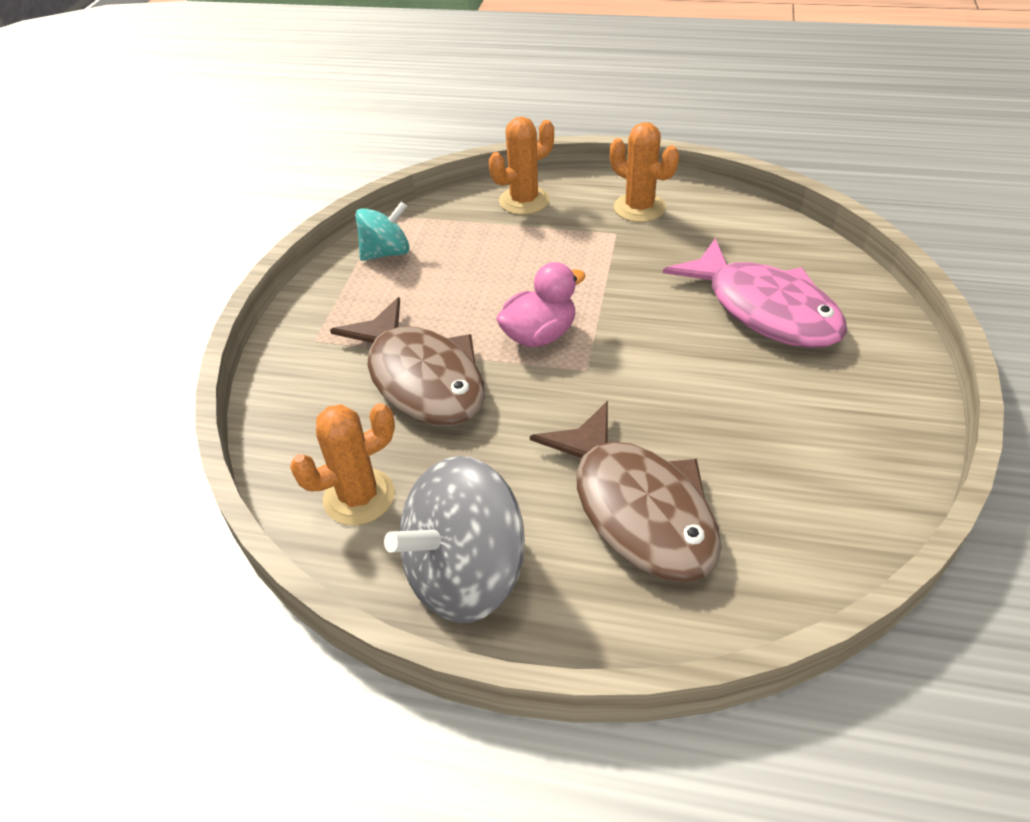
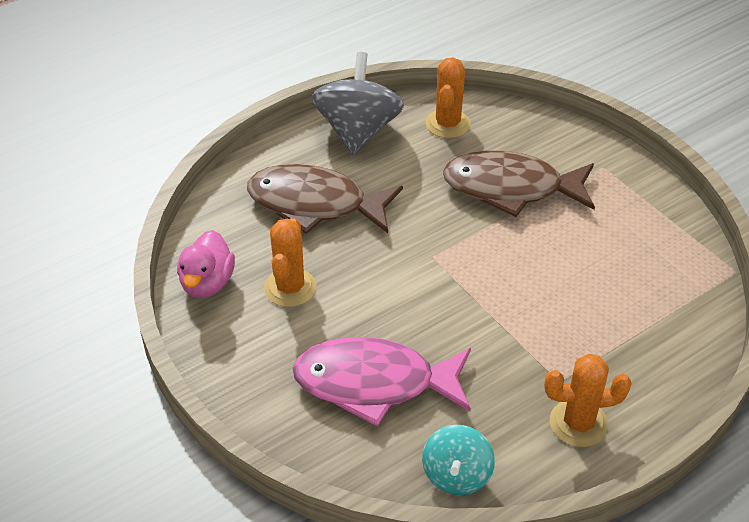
camera: 130 degrees right, 0 degrees up
(386, 253) = (674, 244): turquoise spinning top -> turquoise spinning top (456, 475)
(524, 201) = (670, 361): orange cactus -> orange cactus (290, 288)
(539, 335) = (488, 258): pink duck -> pink duck (207, 283)

